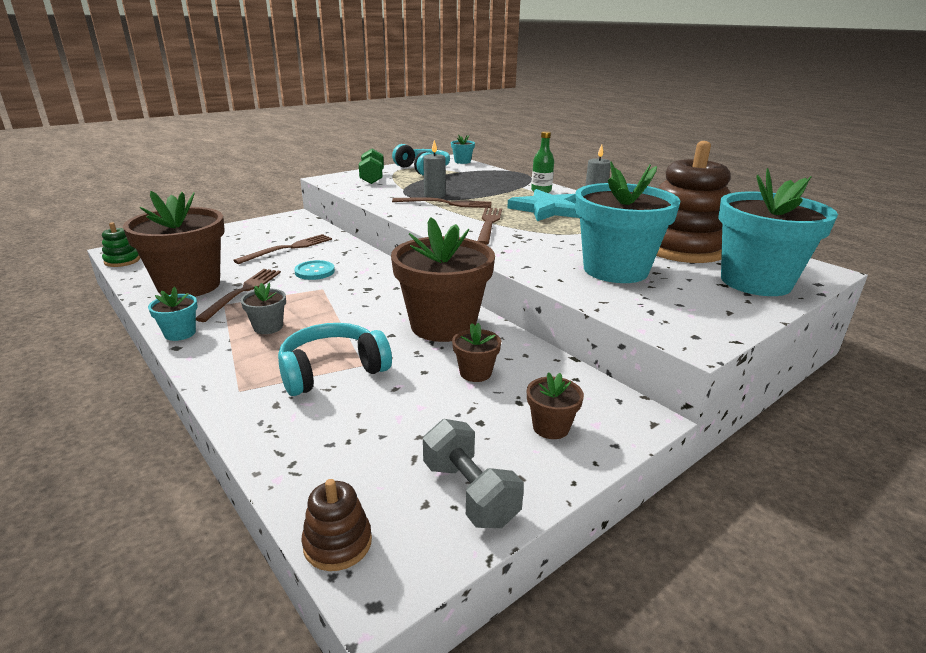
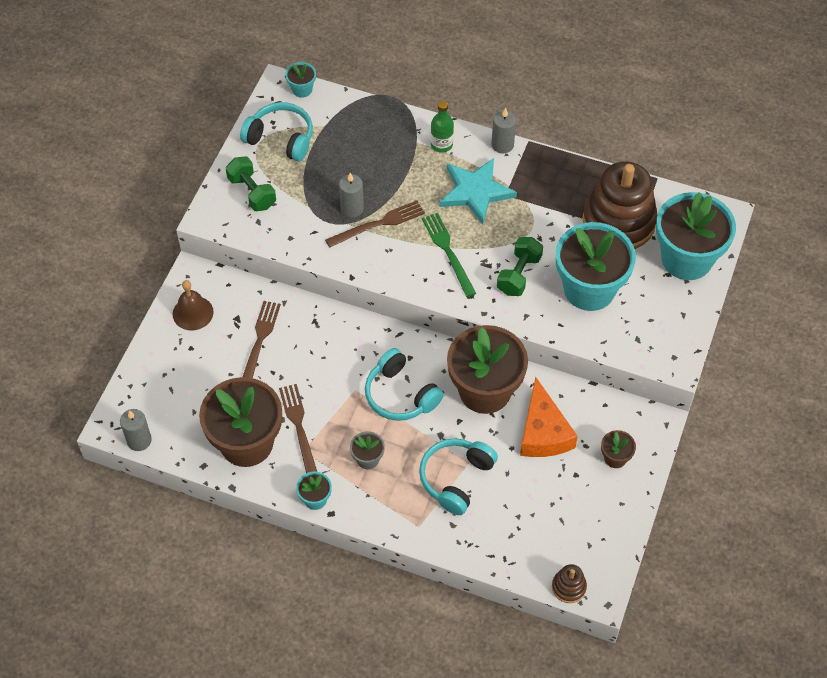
camera: 30 degrees left, 30 degrees up
(122, 261) = (139, 440): green stacking toy -> grey candle
(266, 227) = (193, 313): none -> brown bell
(314, 271) = (323, 368): turquoise button -> none
(357, 303) = (400, 395): none -> turquoise headphones
(469, 493) = (604, 527): grey dumbbell -> none
(475, 373) = (543, 432): brown flower pot -> orange cheese
(489, 224) = (448, 252): brown fork -> green fork
(544, 247) = (519, 274): none -> green dumbbell

